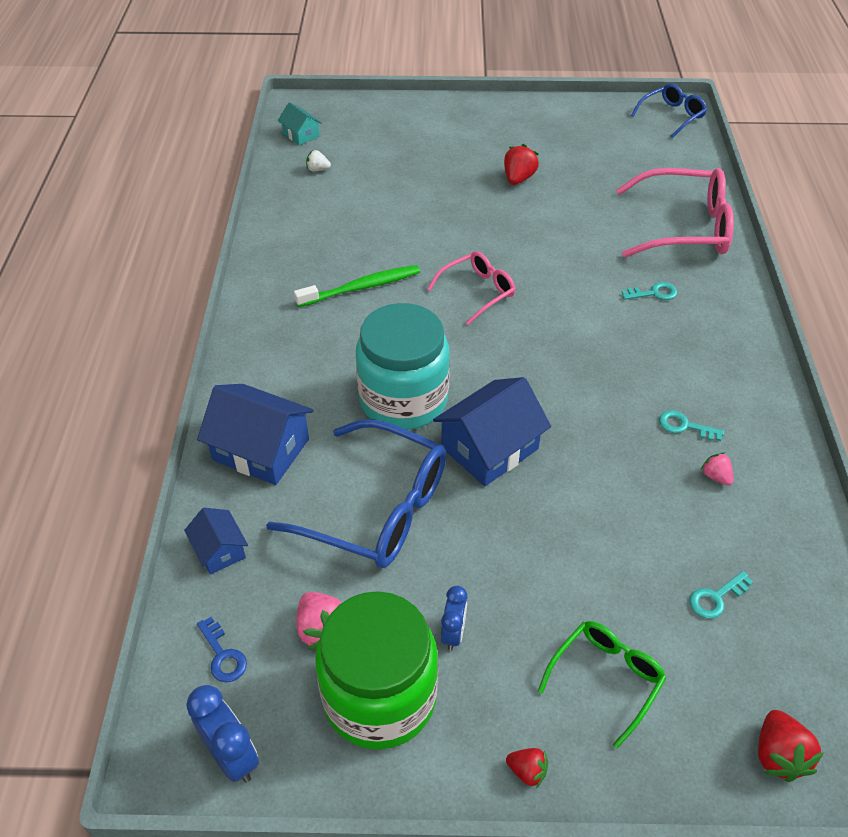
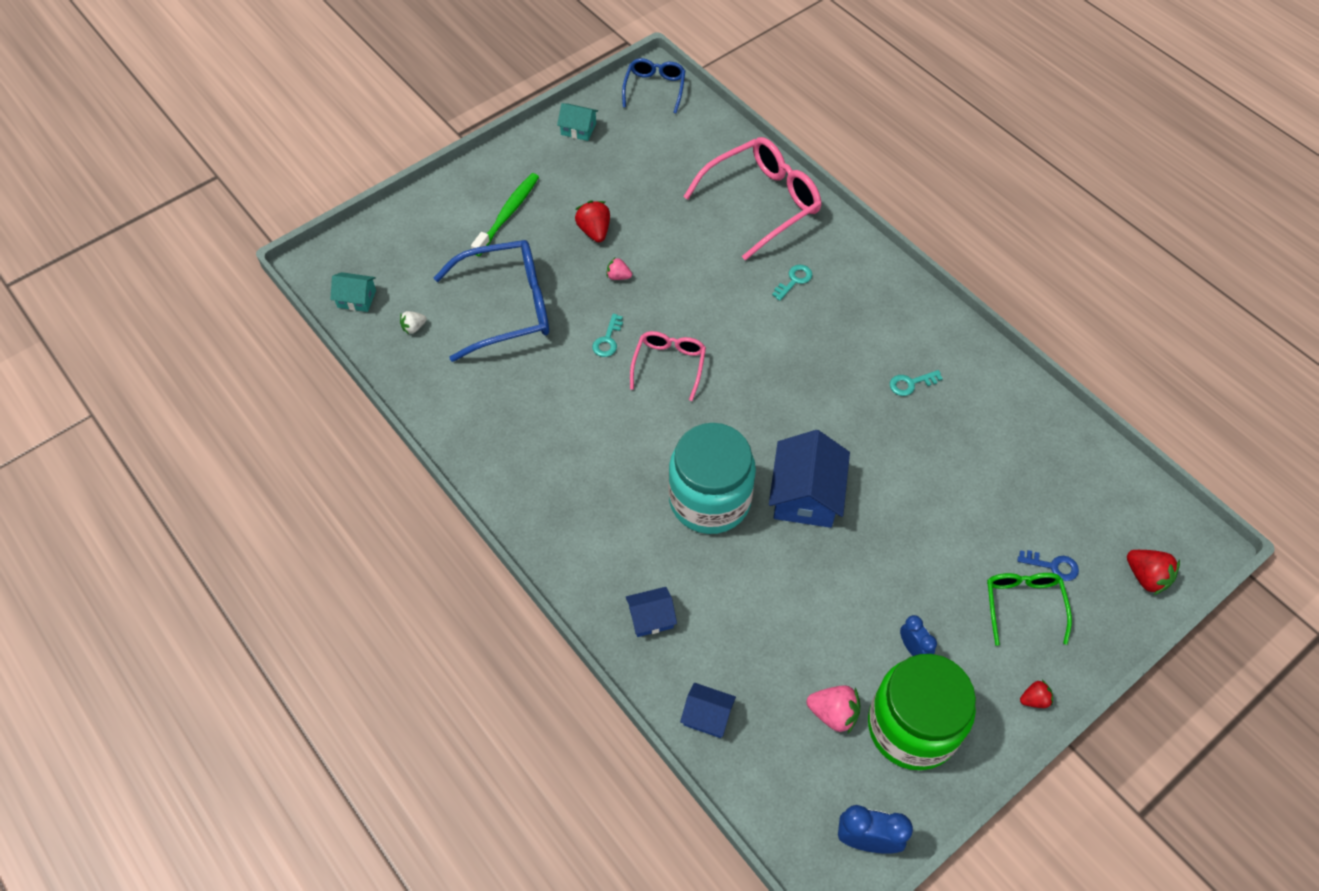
camera: 40 degrees left, 10 degrees up
(223, 655) = (791, 784): blue key -> blue key (1053, 566)
(261, 449) = (651, 617): blue house -> blue house, size x0.54
(361, 287) = (576, 422): green toothbrush -> green toothbrush (508, 214)
(377, 508) = (779, 599): blue glasses -> blue glasses (507, 307)
(579, 113) = (578, 129): none -> turquoise house
(716, 476) = (961, 410): pink strawberry -> pink strawberry (618, 276)
(716, 598) = (1034, 500): turquoise key -> turquoise key (608, 340)

